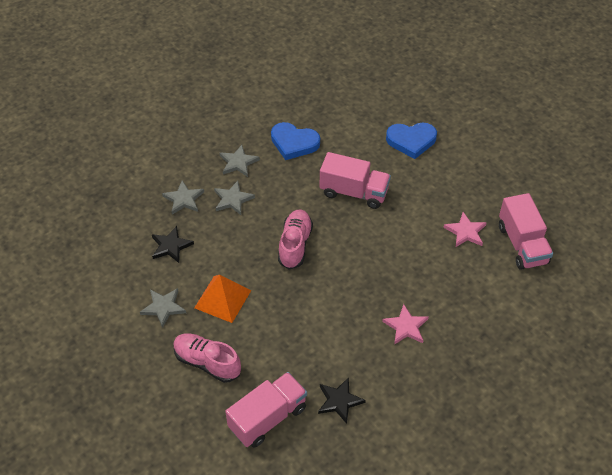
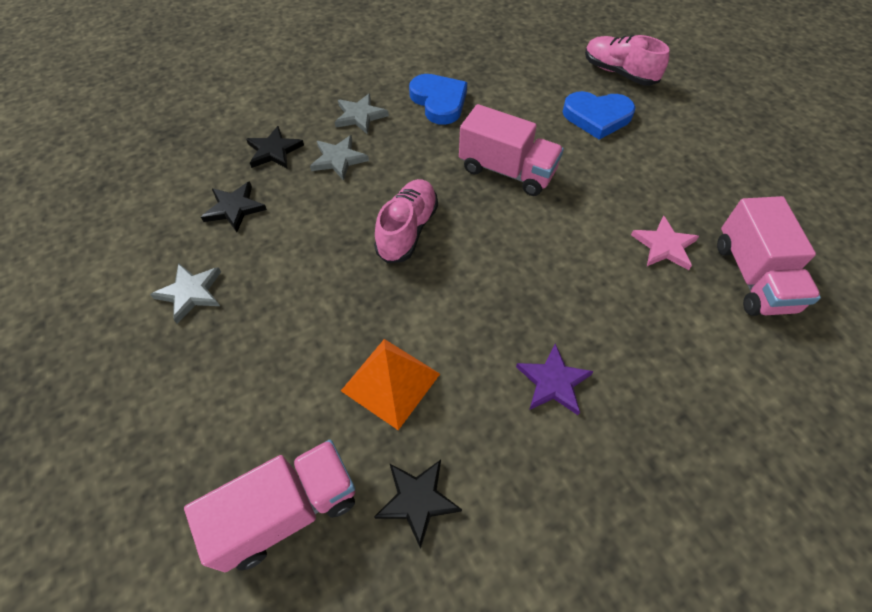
camera: 10 degrees right, 5 degrees up
(183, 199) = (274, 151): grey star -> black star
(207, 362) = (222, 391): pink shoe -> pink shoe (619, 73)
(222, 299) = (280, 293): orange pyramid -> orange pyramid (390, 382)
(294, 143) = (439, 101): blue heart -> blue heart turned 150 degrees counterclockwise
(406, 327) = (553, 382): pink star -> purple star

